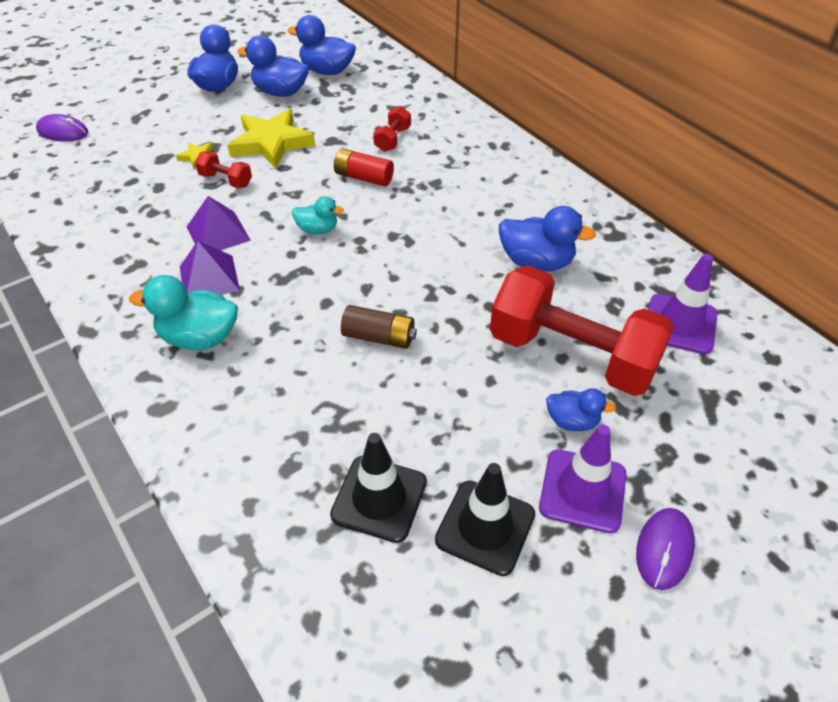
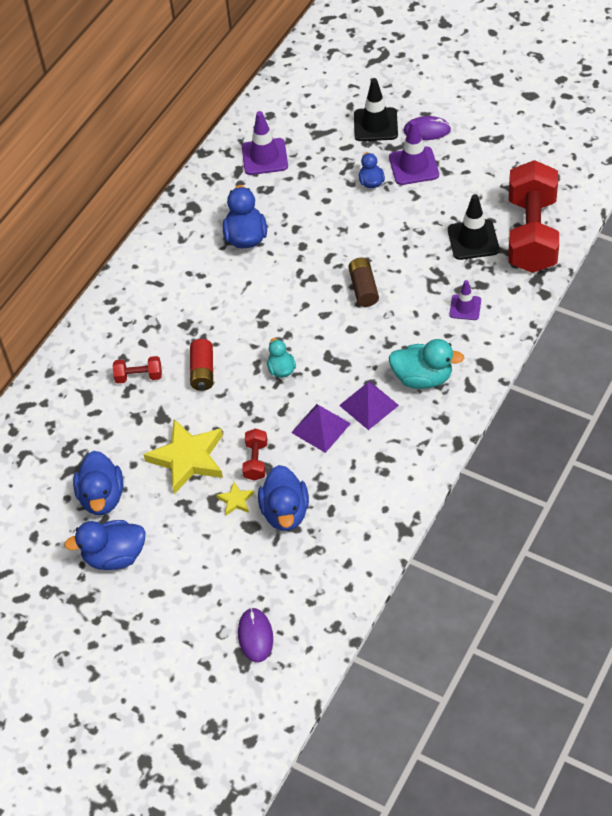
camera: 110 degrees left, 5 degrees up
(199, 337) = (422, 378): turquoise duck -> turquoise duck turned 60 degrees counterclockwise
(265, 429) = (465, 307): none -> purple traffic cone
(327, 71) = (45, 479): blue duck -> blue duck (285, 512)
(485, 527) = (460, 194): black traffic cone -> black traffic cone (375, 125)
(572, 355) = (321, 196): red dumbbell -> red dumbbell (531, 234)

